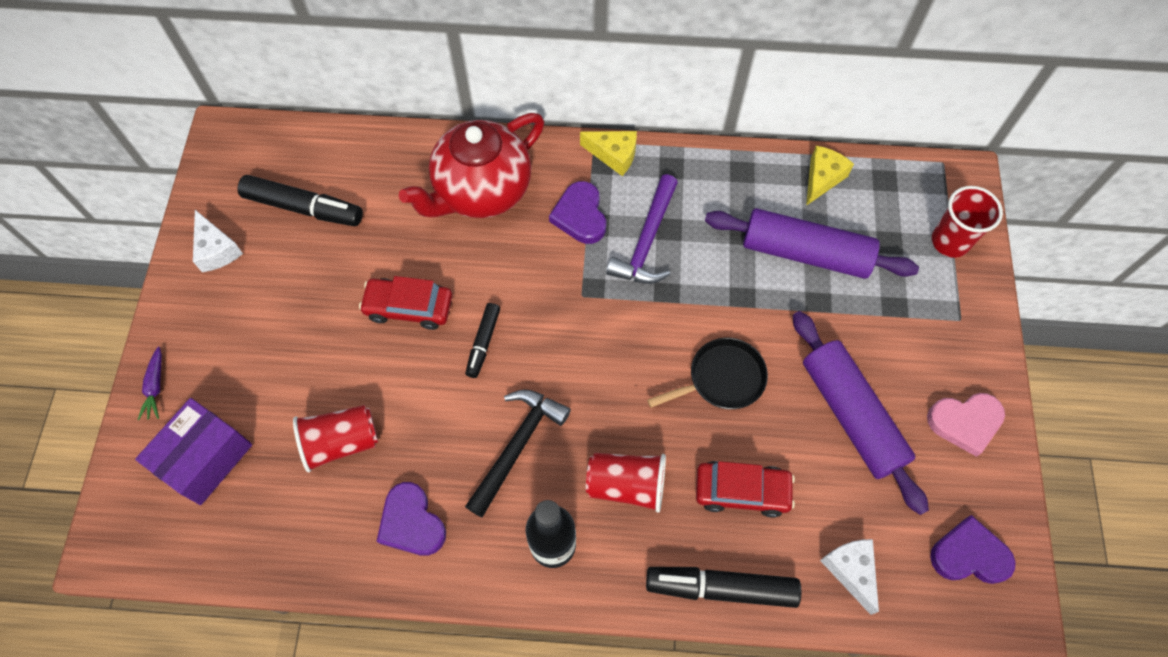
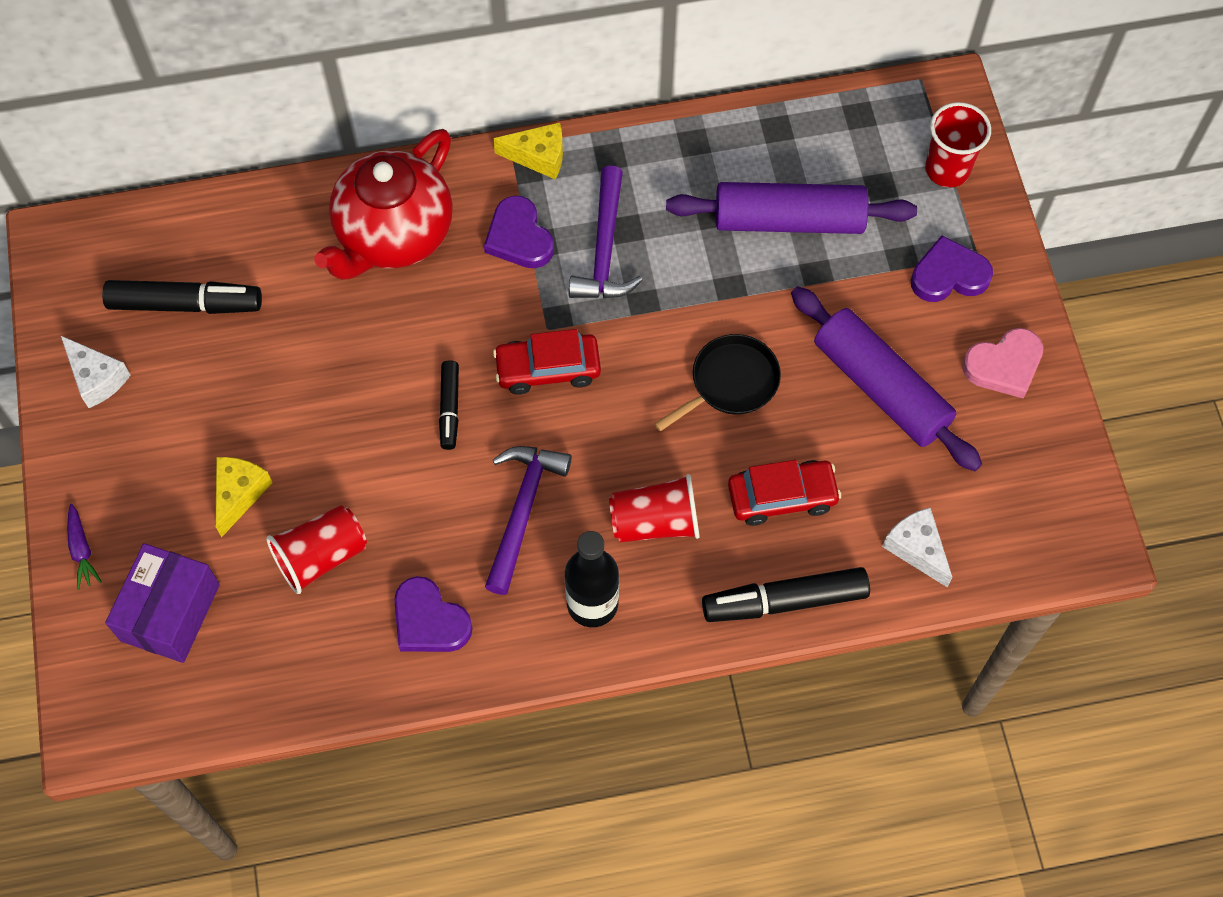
camera: 15 degrees left, 0 degrees up
(409, 308) = (350, 390): red car -> red car (548, 369)
(517, 446) = (522, 511): black hammer -> purple hammer
(822, 178) = (787, 129): yellow cheese -> yellow cheese (239, 494)
(969, 555) = (1036, 501): purple heart -> purple heart (949, 275)

